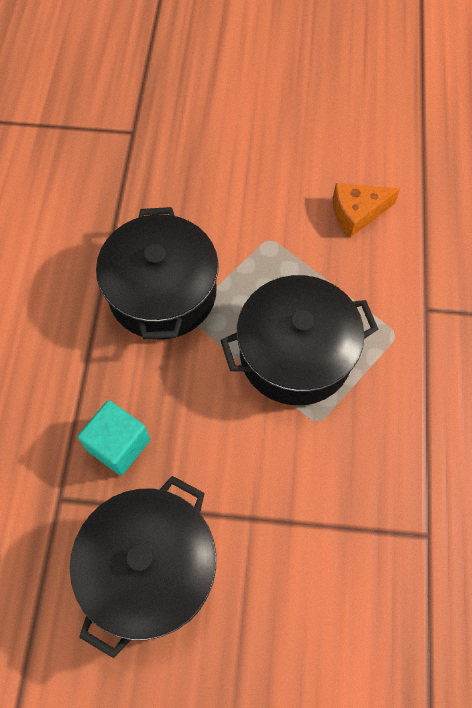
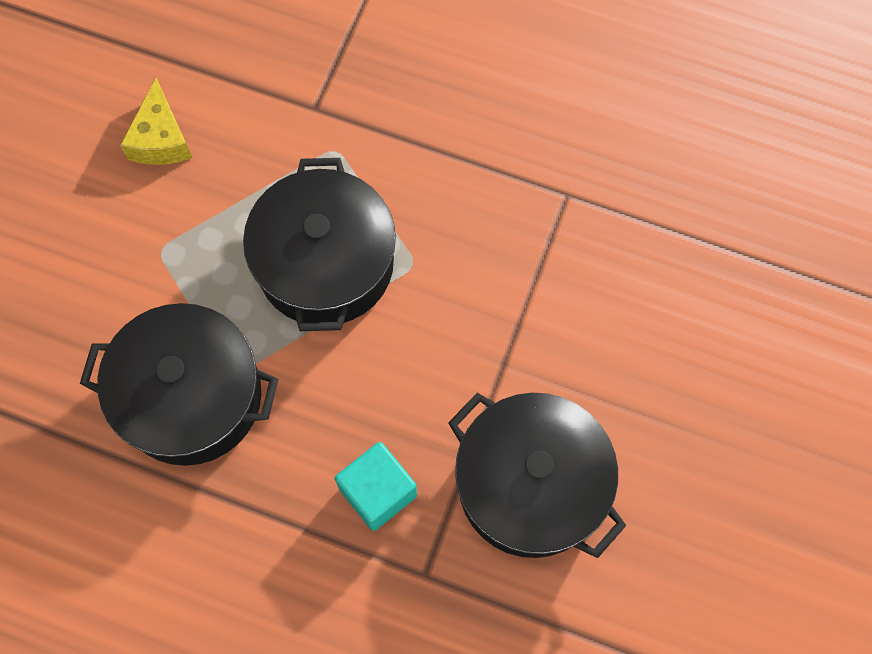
camera: 75 degrees left, 5 degrees up
(357, 213) = (161, 139): orange cheese -> yellow cheese

